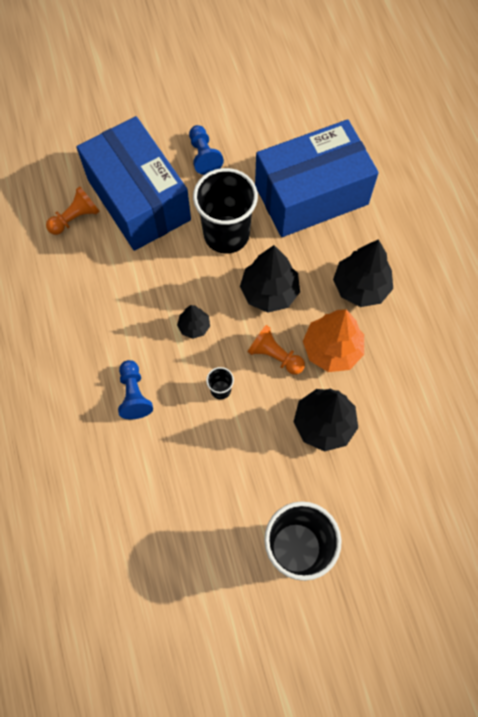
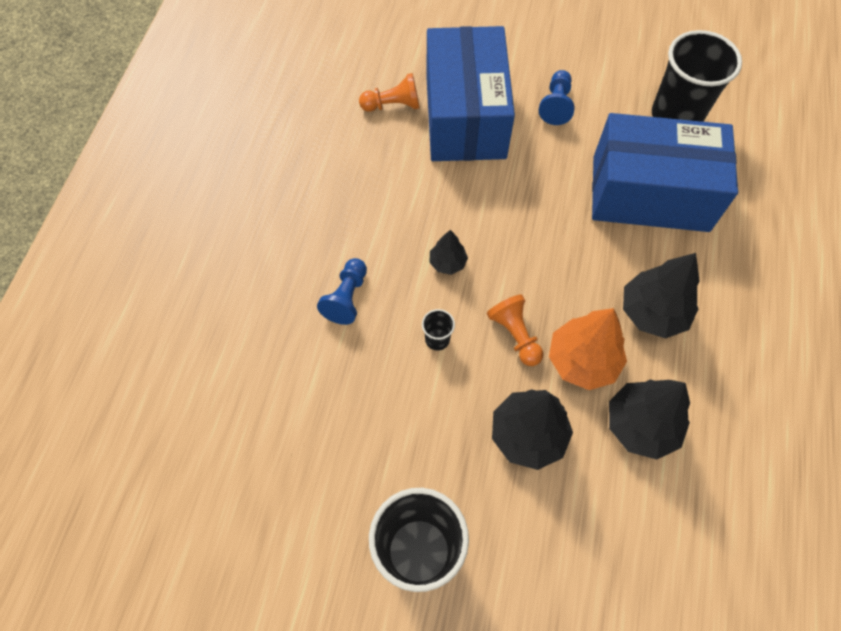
camera: 30 degrees right, 5 degrees down
(226, 234) = (535, 189): black cup -> black cup (676, 116)
(269, 292) = (547, 268): black tree -> black tree (641, 425)

